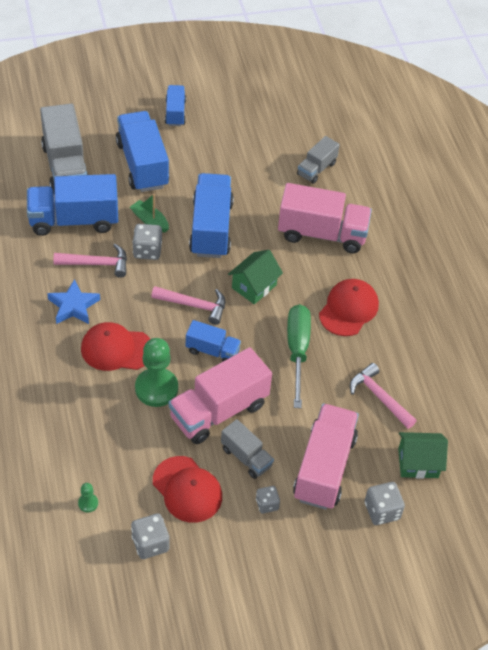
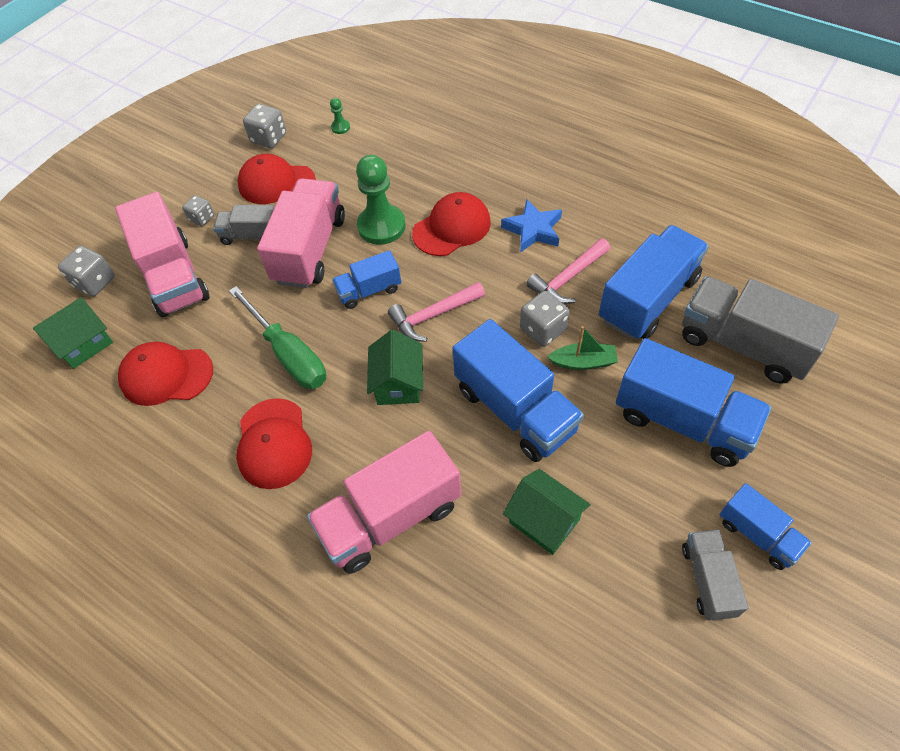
camera: 145 degrees right, 5 degrees up
(255, 181) = (544, 521): none -> green house
(316, 169) = (494, 620): grey truck -> grey truck (707, 580)
(379, 397) = (166, 375): pink hammer -> red cap

